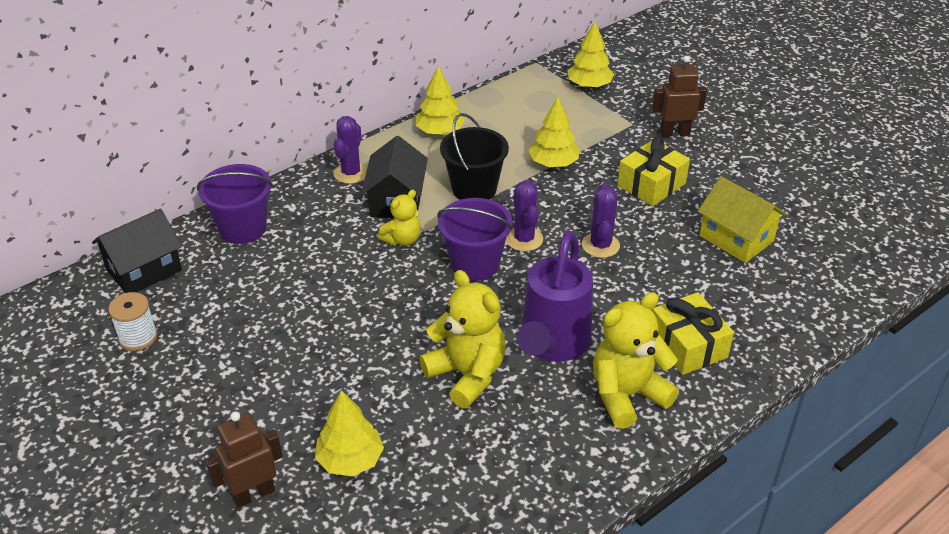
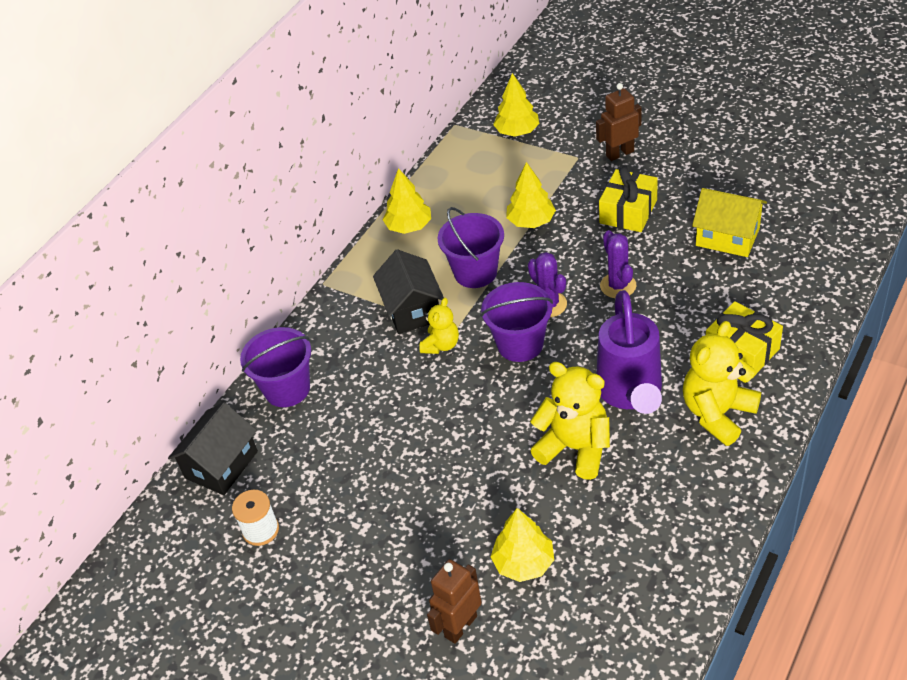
camera: 15 degrees left, 5 degrees up
(351, 173) = (353, 297): purple cactus -> none
(474, 189) = (475, 272): black bucket -> purple bucket

